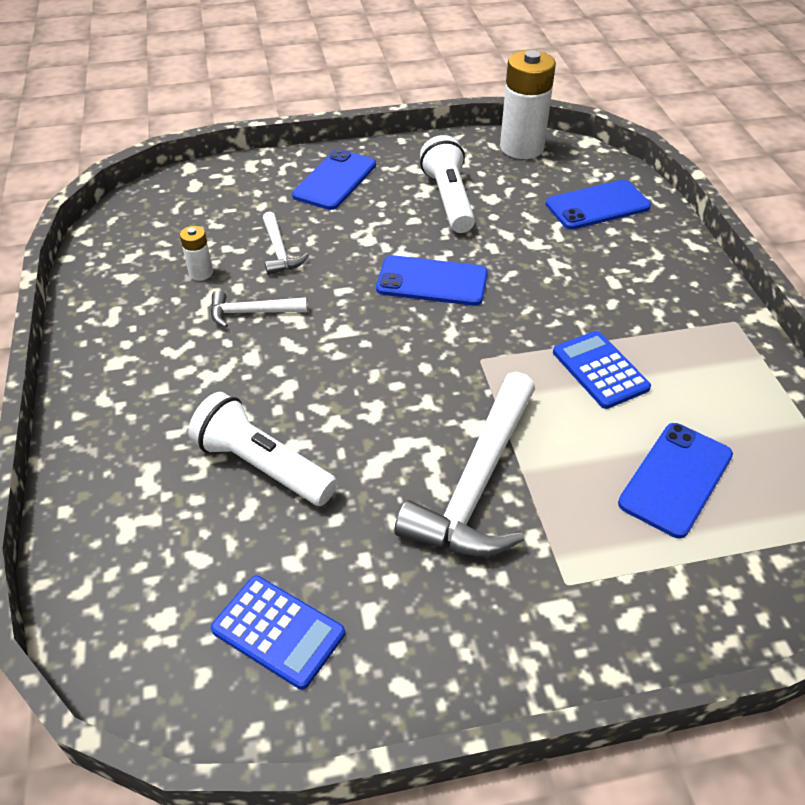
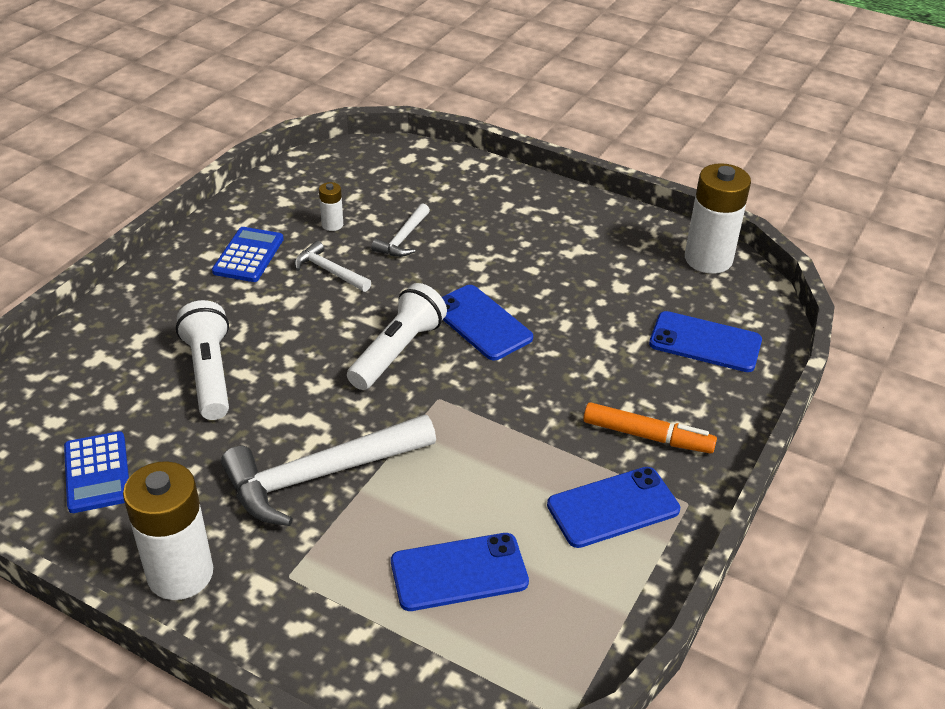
camera: 40 degrees right, 5 degrees down
(335, 180) = (513, 206): blue phone -> blue phone (613, 507)
(449, 200) = (582, 269): white flashlight -> white flashlight (397, 351)
(481, 657) = (180, 574): none -> white battery
(600, 370) = (516, 463): blue calculator -> blue calculator (248, 255)
(652, 292) = (647, 436): none -> orange marker

